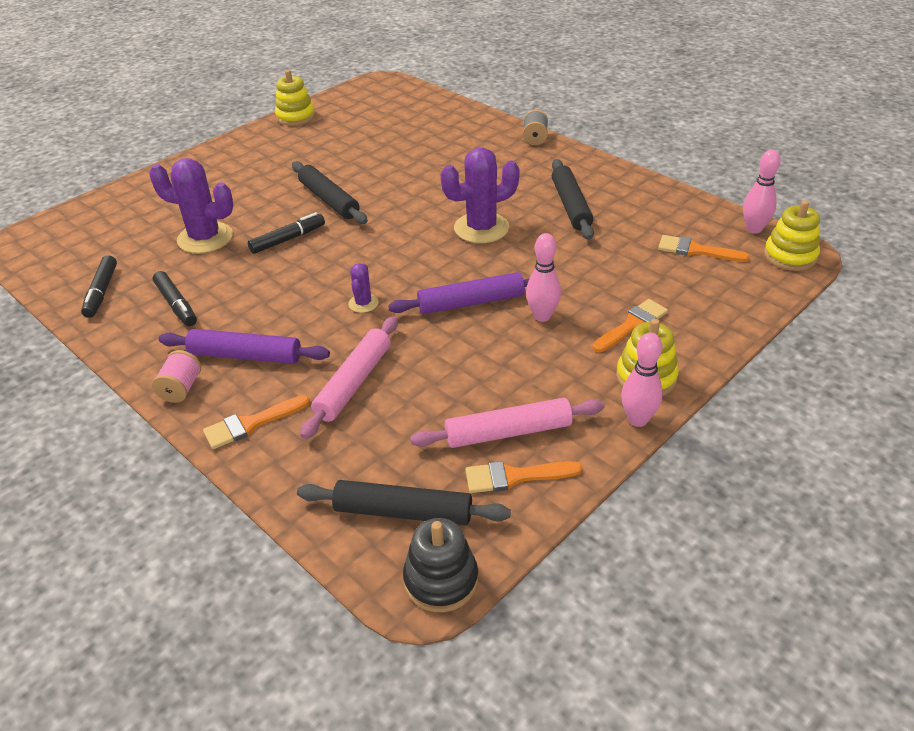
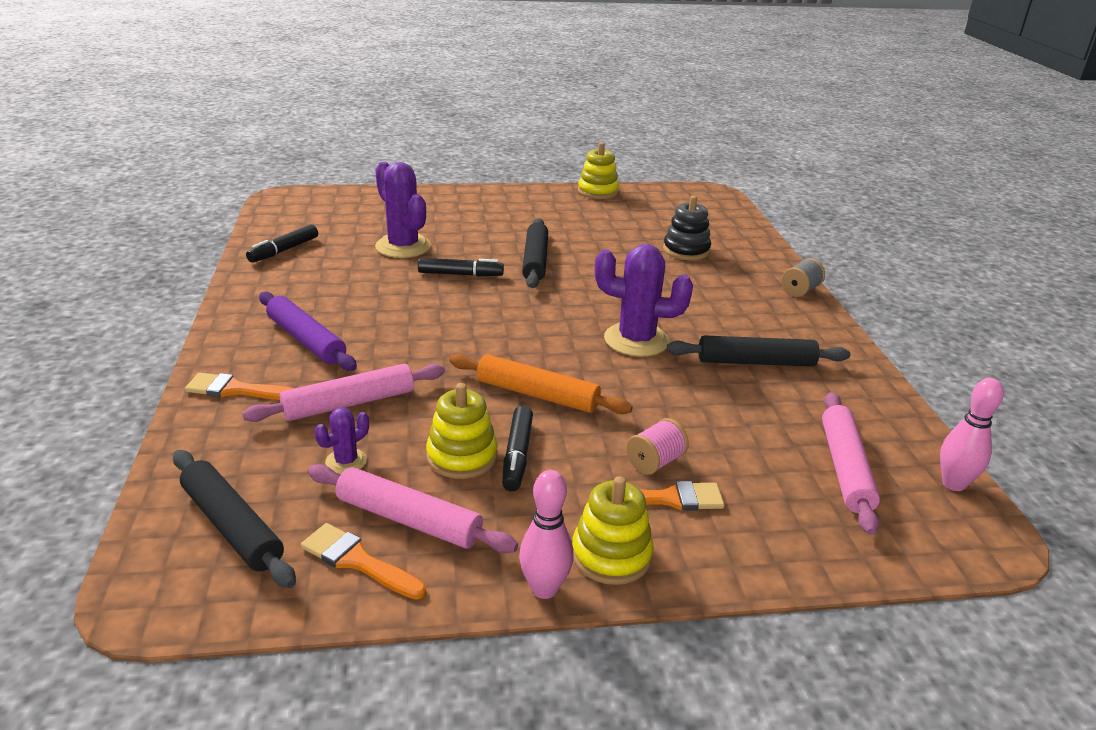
camera: 35 degrees right, 10 degrees down
(176, 304) = (316, 281): black marker -> black marker (517, 455)
(181, 388) = (232, 339): pink spool -> pink spool (655, 462)
(363, 303) = (446, 348): purple cactus -> purple cactus (346, 461)
(441, 580) = (174, 602): black stacking toy -> black stacking toy (686, 250)
(471, 302) = (537, 394): purple rolling pin -> orange rolling pin
(542, 316) = (586, 441): pink bowling pin -> none
(571, 206) = (755, 362): black rolling pin -> black rolling pin turned 60 degrees clockwise
(696, 250) = (845, 468): orange brush -> pink rolling pin
(790, 256) = (967, 535): yellow stacking toy -> yellow stacking toy (462, 456)

